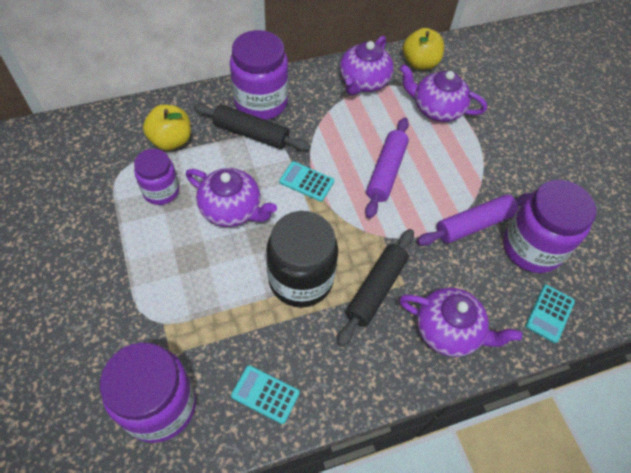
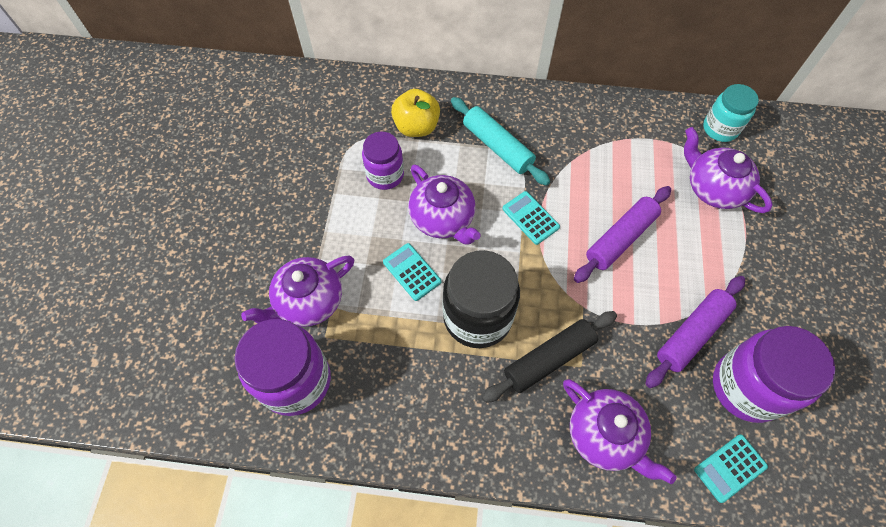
camera: 30 degrees right, 5 degrees up
(251, 133) = (497, 146): black rolling pin -> turquoise rolling pin
(261, 102) = (522, 116): purple jar -> none
(265, 394) = (392, 414): turquoise calculator -> turquoise calculator (412, 272)
(363, 82) = (644, 130): purple teapot -> purple teapot (308, 302)
(420, 63) = (720, 128): yellow apple -> turquoise jar
(474, 224) = (691, 334): purple rolling pin -> purple rolling pin turned 45 degrees counterclockwise

